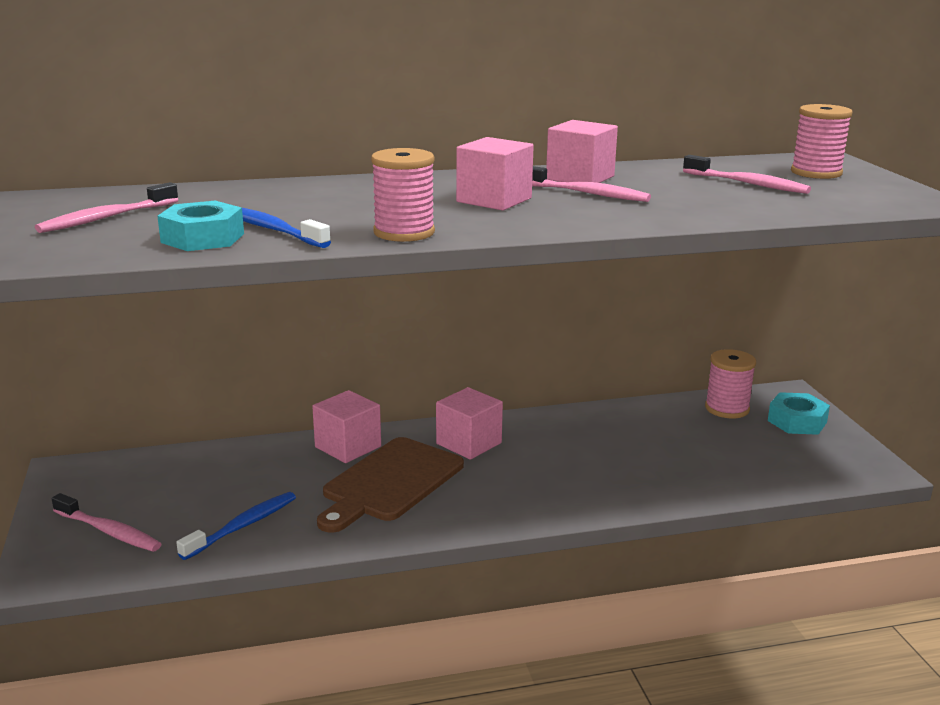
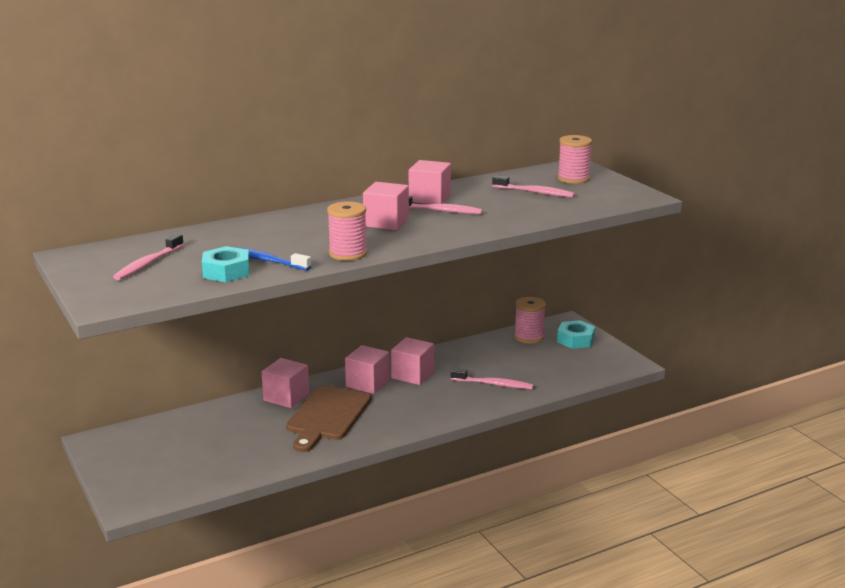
camera: 15 degrees left, 0 degrees up
(109, 531) = (155, 473): pink toothbrush -> pink toothbrush (494, 384)
(243, 526) = (244, 457): blue toothbrush -> none
(537, 440) = (412, 375): none -> pink cube

